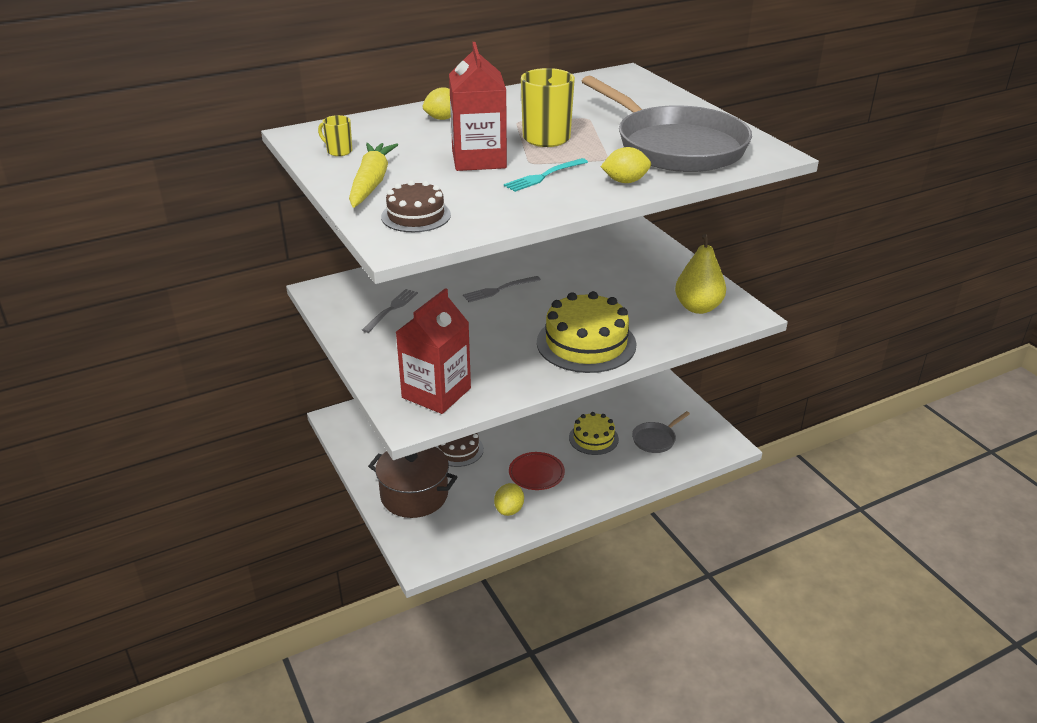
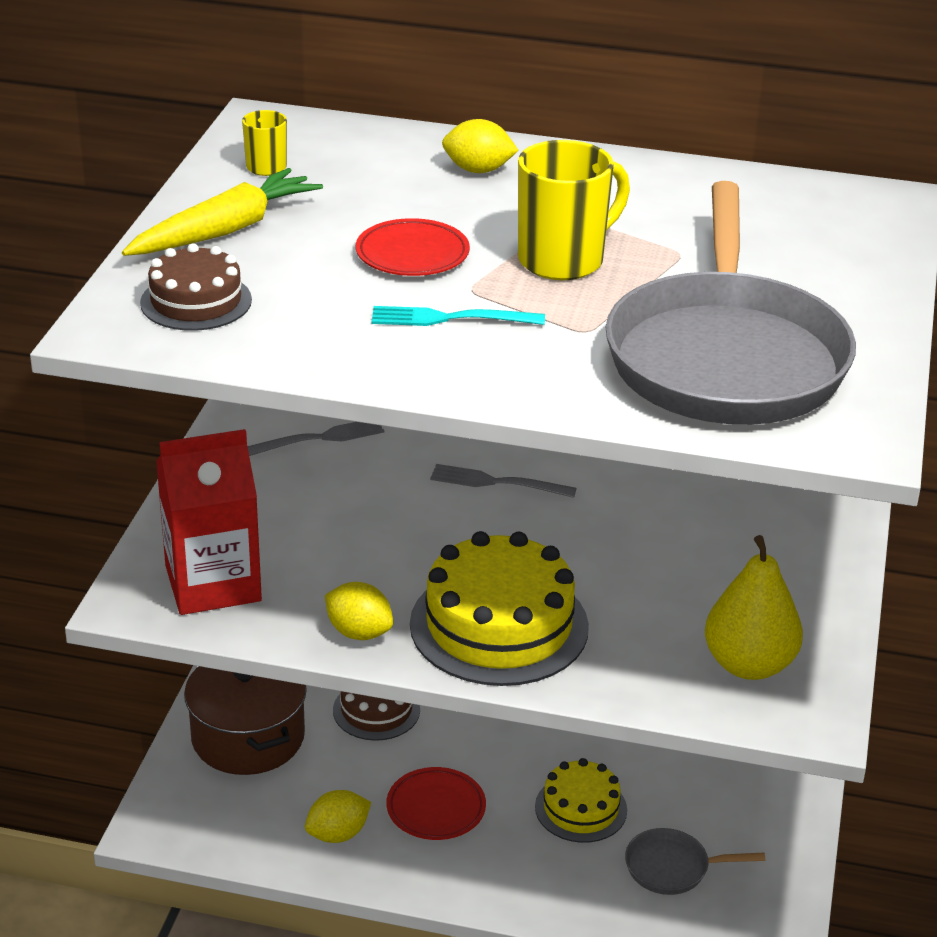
camera: 40 degrees right, 0 degrees up
(479, 159) = (412, 254): red carton -> red plate
(625, 181) = (544, 378): yellow lemon -> yellow lemon (359, 632)

